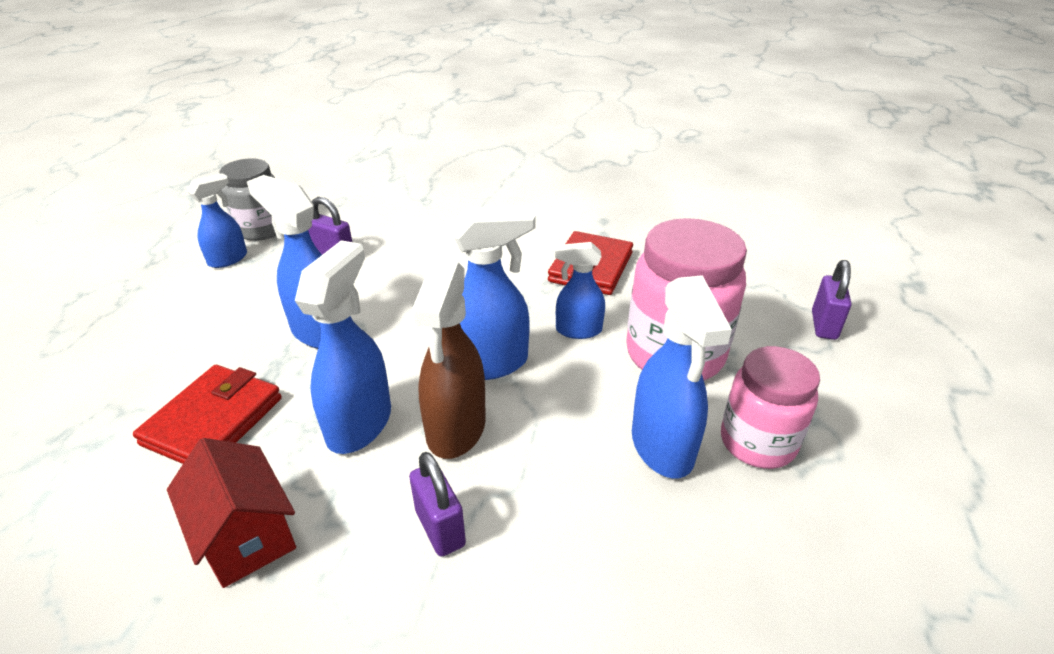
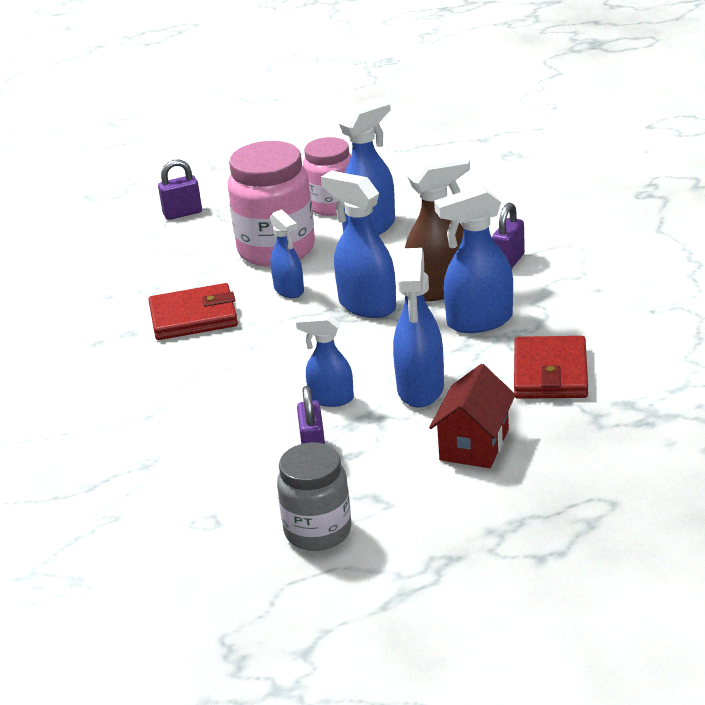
camera: 120 degrees left, 5 degrees down
(213, 421) = (550, 373): red wallet -> red wallet turned 75 degrees counterclockwise
(228, 259) = (389, 511): blue spray bottle -> blue spray bottle (330, 399)
(245, 535) = (592, 309): red house -> red house (474, 444)

